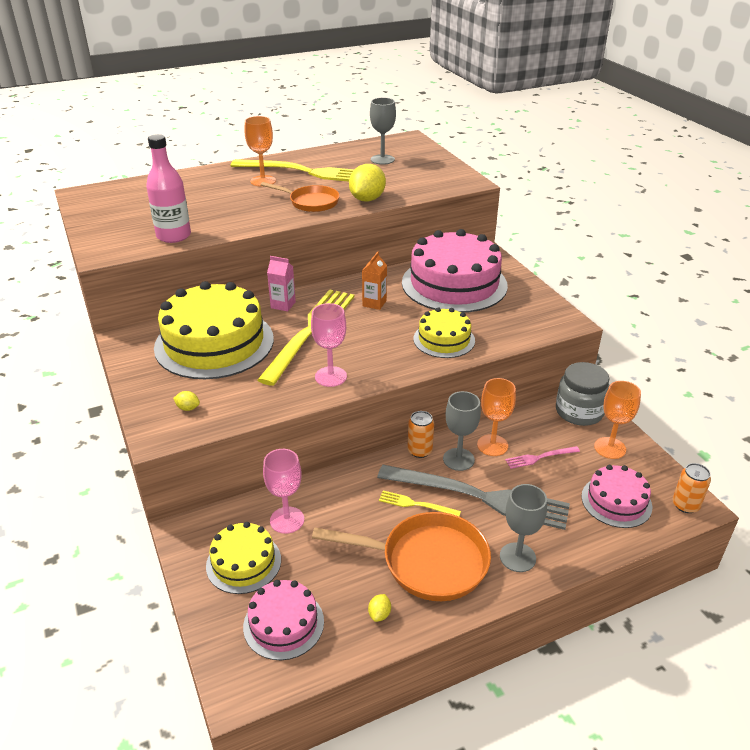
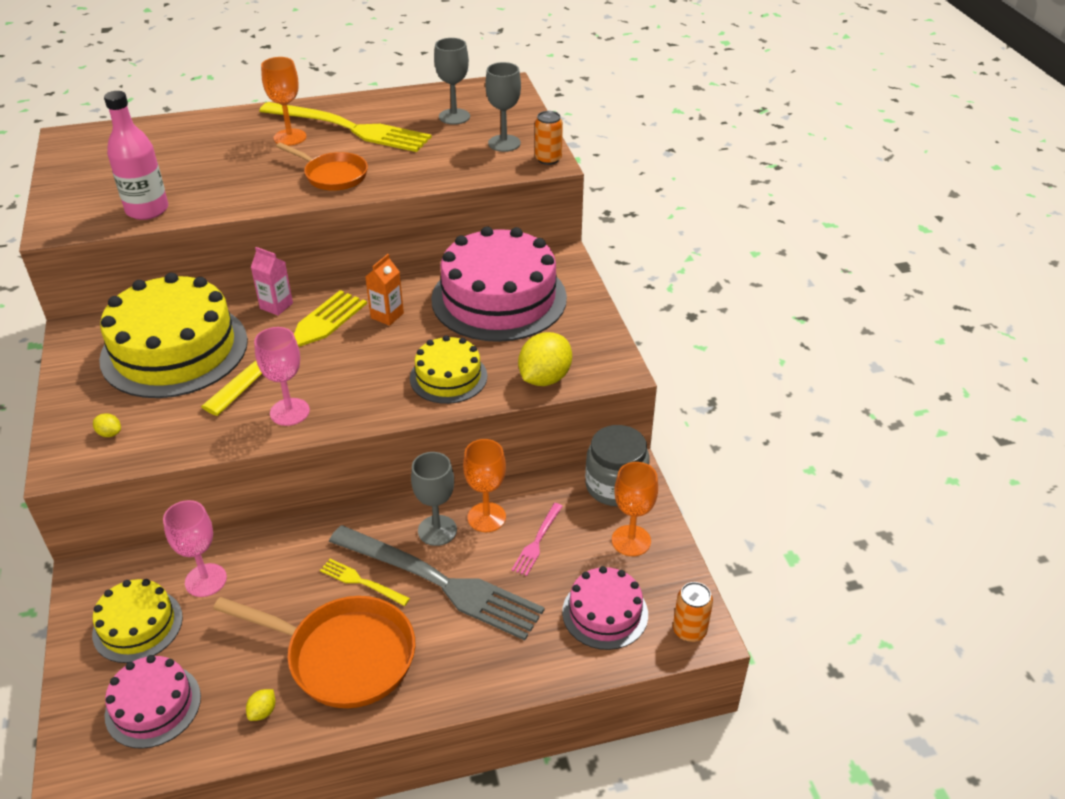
camera: 10 degrees right, 5 degrees up
(367, 199) = (404, 177): yellow lemon -> yellow lemon (544, 378)
(419, 451) = (395, 513): orange can -> orange can (548, 159)
(517, 557) = (451, 667): grey goblet -> grey goblet (504, 143)
(539, 457) = (537, 541): pink fork -> pink fork turned 60 degrees counterclockwise

